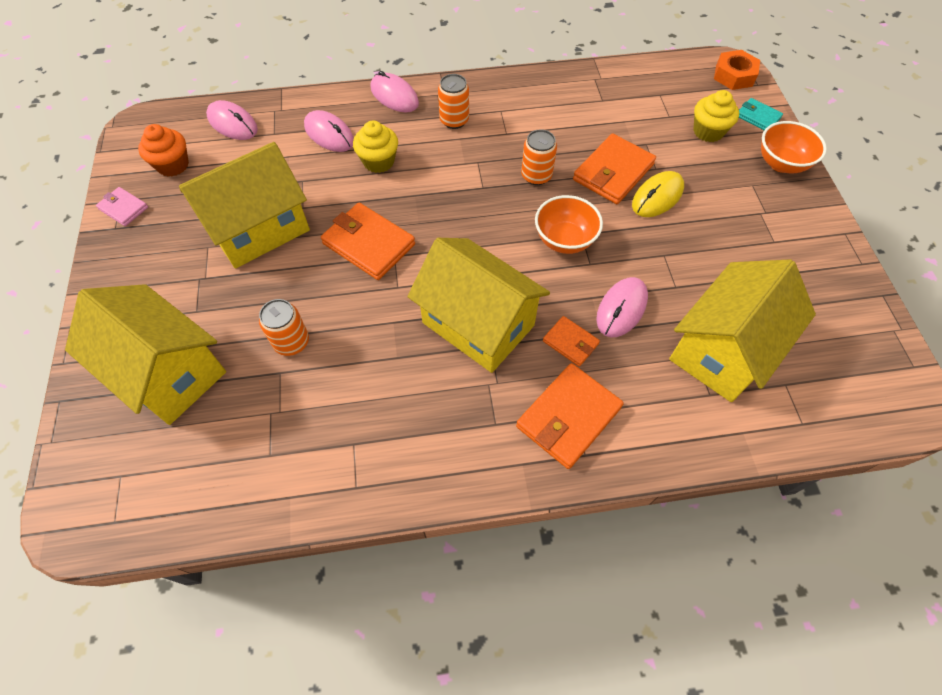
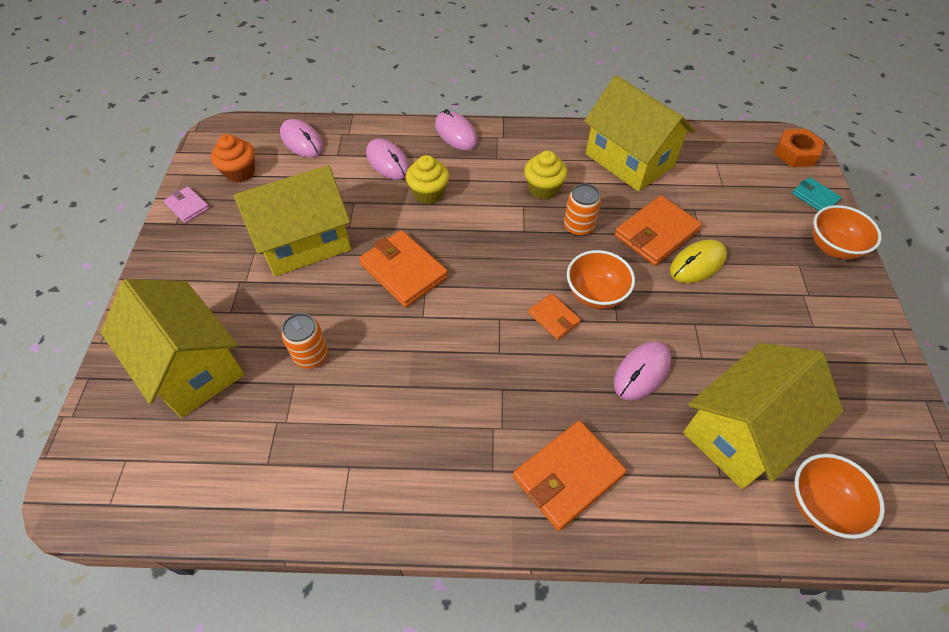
camera: 10 degrees right, 5 degrees down
(454, 120) = (508, 163): orange can -> none
(478, 324) = (494, 365): yellow house -> yellow house (629, 160)
(570, 342) = (583, 398): orange wallet -> orange wallet (553, 318)
(708, 131) = (760, 205): yellow cupcake -> yellow cupcake (543, 188)
(803, 405) = (820, 505): none -> orange bowl

